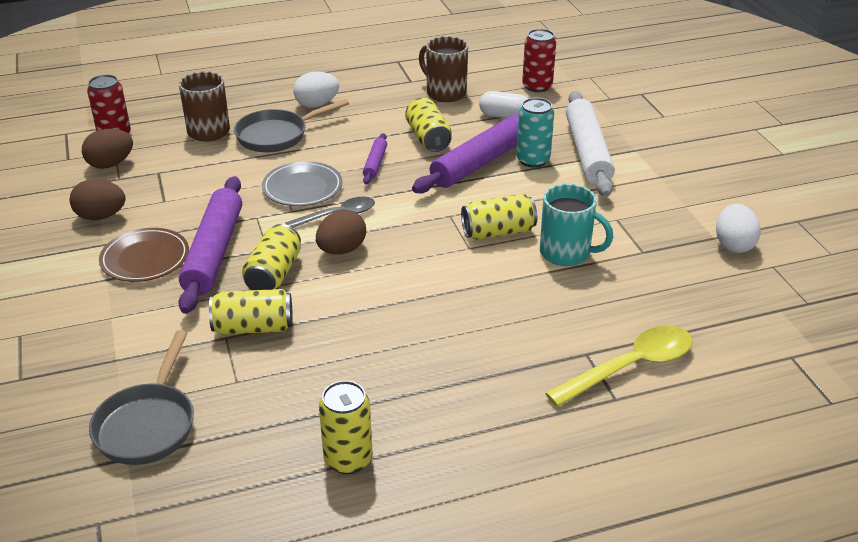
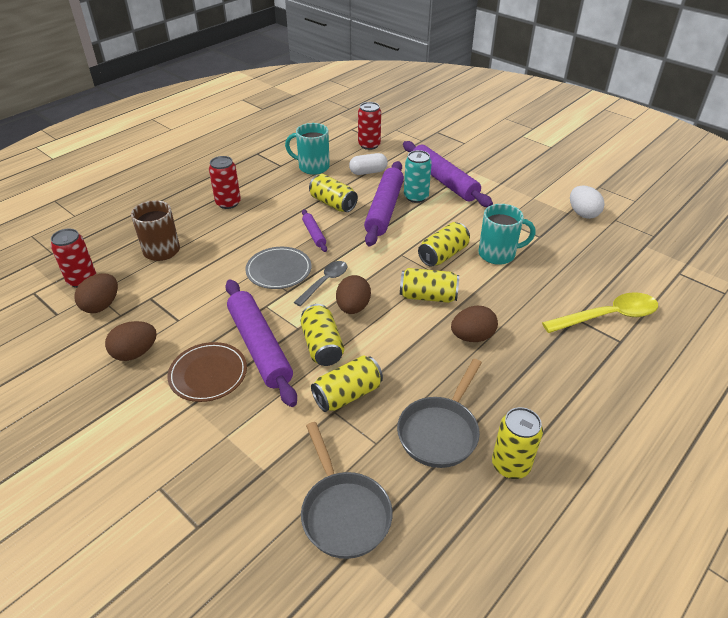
camera: 30 degrees left, 5 degrees up
(277, 135) = (220, 236): grey pan -> grey pan (440, 431)
(317, 104) = (228, 203): white egg -> red can
(434, 268) = (428, 296): none -> yellow can
(440, 325) = (472, 337): none -> brown egg
(445, 93) = (312, 167): brown mug -> turquoise mug
(587, 152) = (443, 181): white rolling pin -> purple rolling pin
(630, 367) = (607, 316): yellow spoon -> yellow spoon turned 45 degrees clockwise

